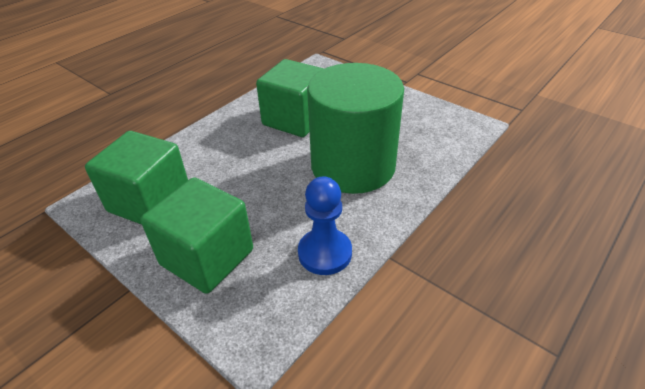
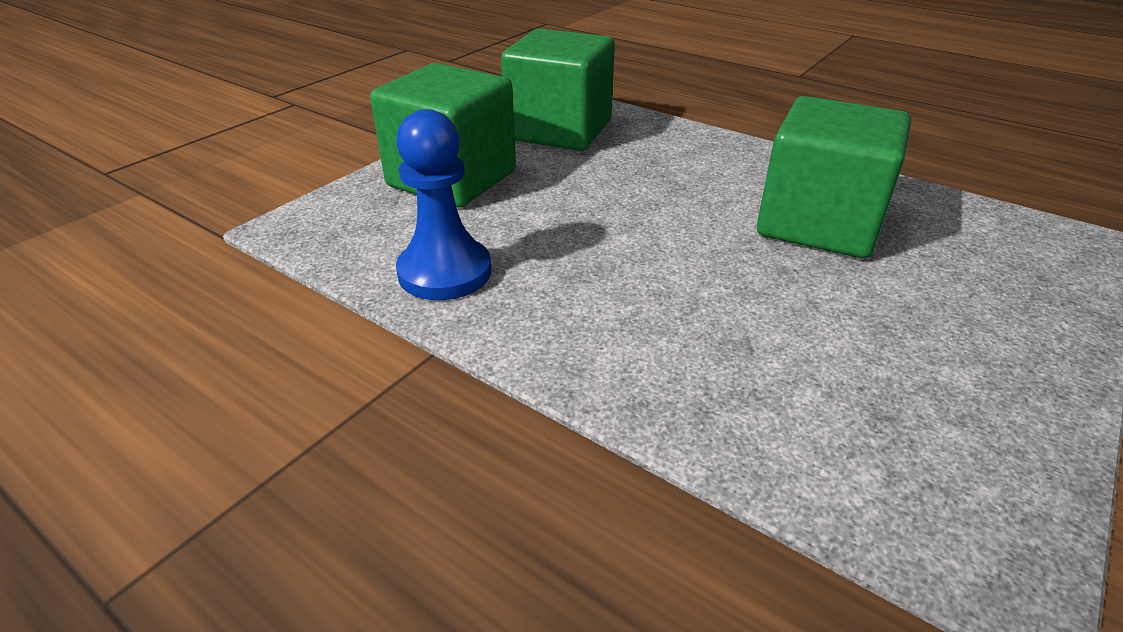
camera: 85 degrees right, 5 degrees down
(353, 166) = (686, 299): green cylinder -> none

